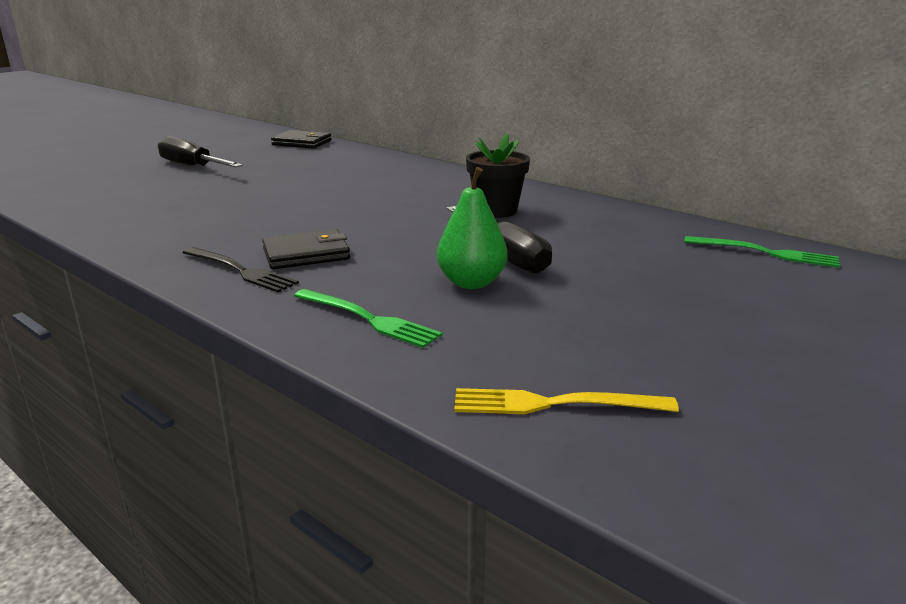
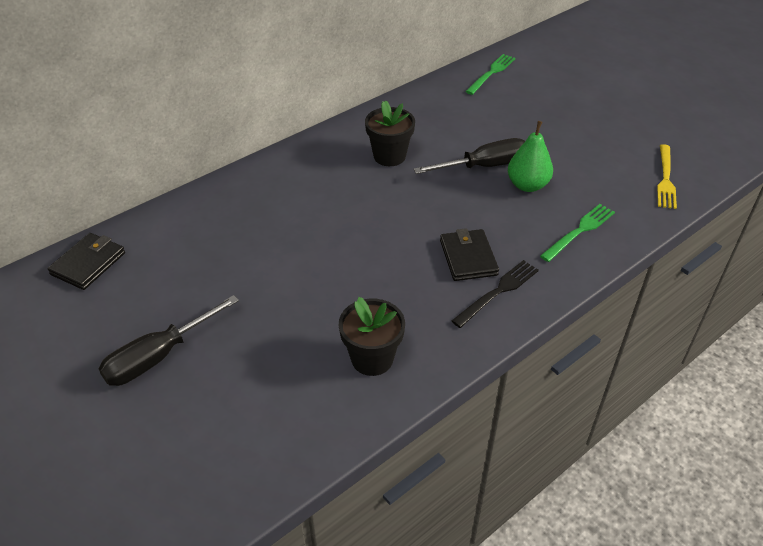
camera: 80 degrees left, 20 degrees up
(156, 223) = (372, 359): none -> black flower pot

